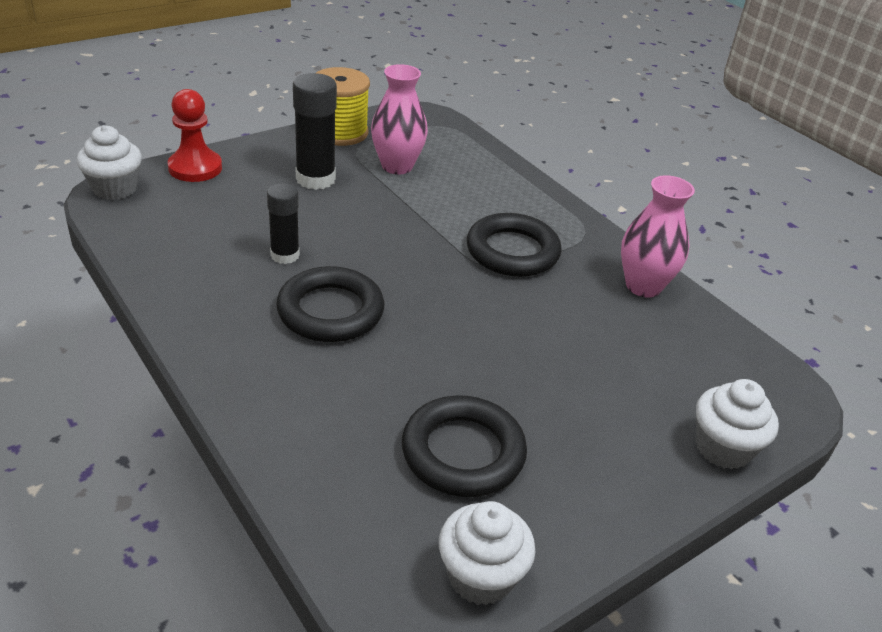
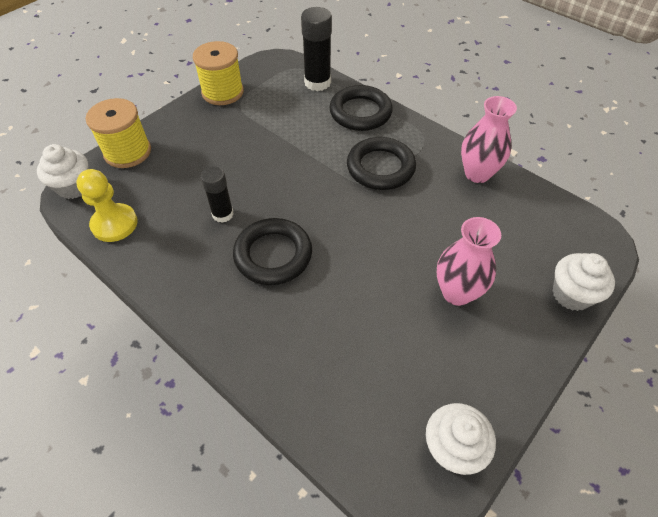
camera: 10 degrees left, 15 degrees up
(146, 235) = (114, 224): none -> yellow pawn
(195, 168) = (127, 152): red pawn -> yellow spool
(315, 179) = (220, 139): black glue stick -> black glue stick (317, 82)
(397, 166) = (274, 113): pink vase -> pink vase (457, 292)
(463, 452) = (406, 349): black ring -> black ring (360, 112)

